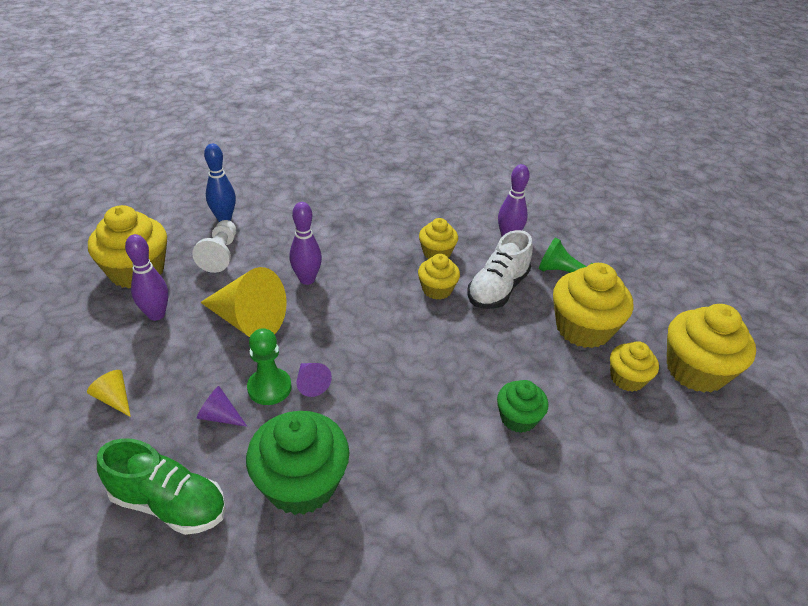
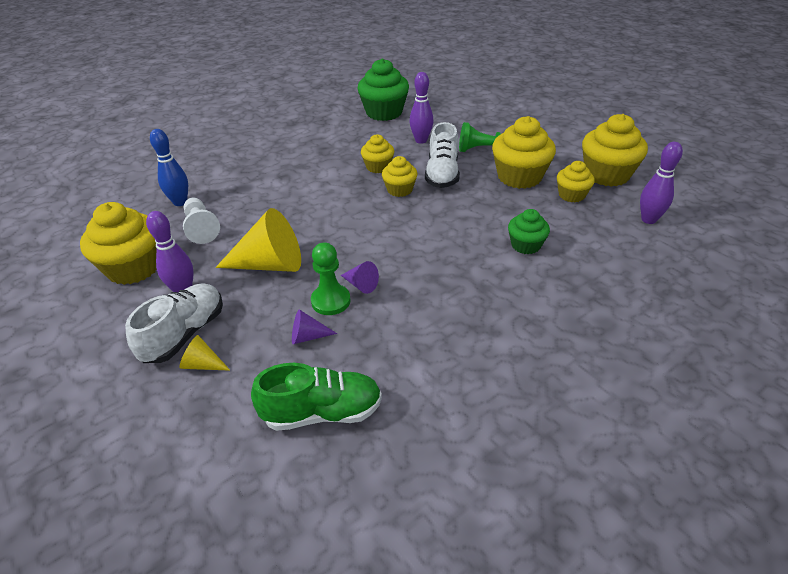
camera: 25 degrees left, 0 degrees up
(124, 360) = (185, 334): none -> white shoe
(301, 483) = (414, 350): green cupcake -> green cupcake (384, 112)
(307, 279) = (293, 219): purple bowling pin -> purple bowling pin (648, 219)

